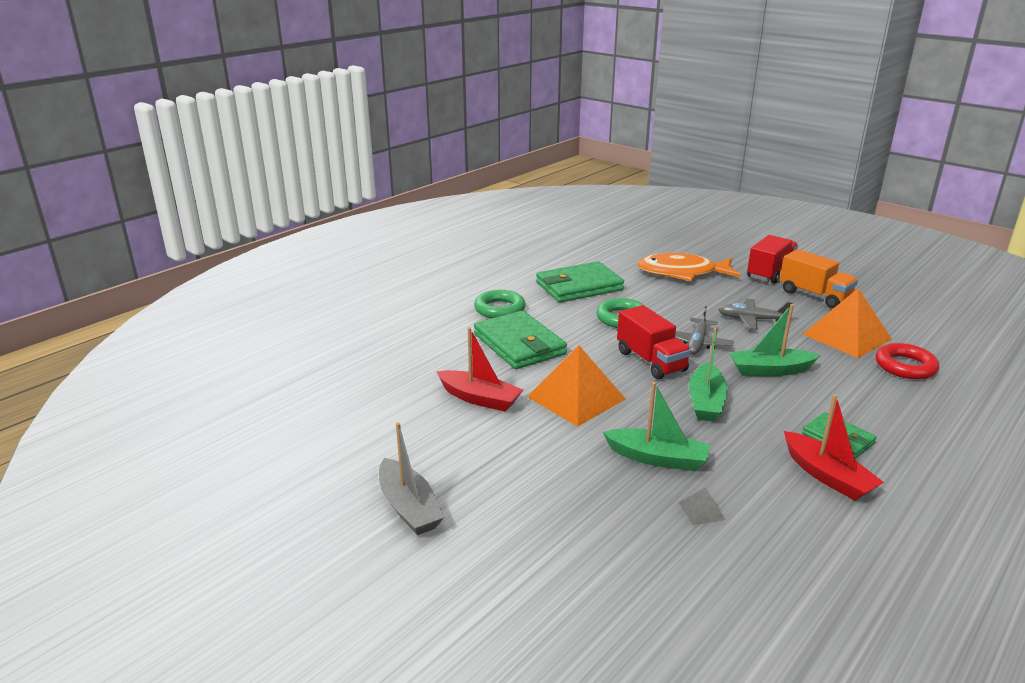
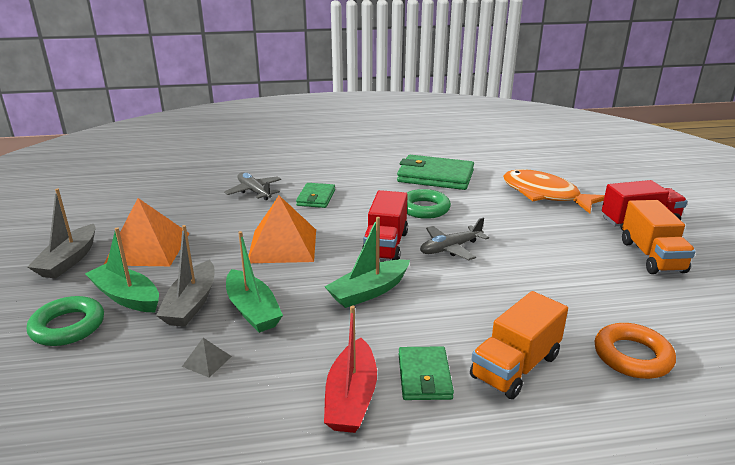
camera: 40 degrees right, 0 degrees up
(479, 398) = (225, 219): red boat -> none
(499, 309) = (348, 172): green ring -> green ring (68, 326)
(519, 344) = (316, 198): green wallet -> green wallet, size x0.57
(603, 479) = (191, 303): none -> grey boat
(751, 320) = (539, 251): grey plane -> grey plane (254, 191)
(770, 370) = (474, 295): green boat -> green boat (126, 297)
(846, 336) = (616, 302): orange pyramid -> orange pyramid (148, 248)
(868, 405) = (515, 366): none -> orange truck
(905, 366) = (632, 356): red ring -> orange ring

